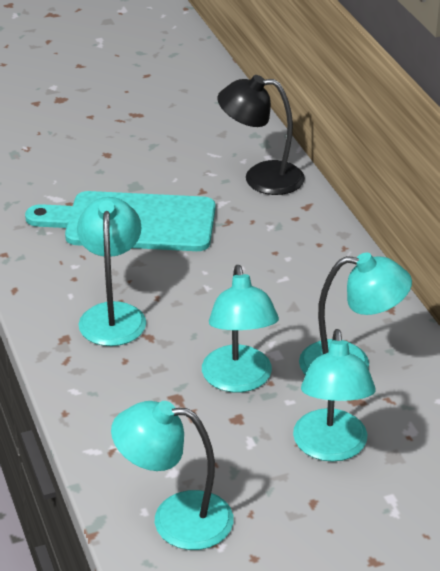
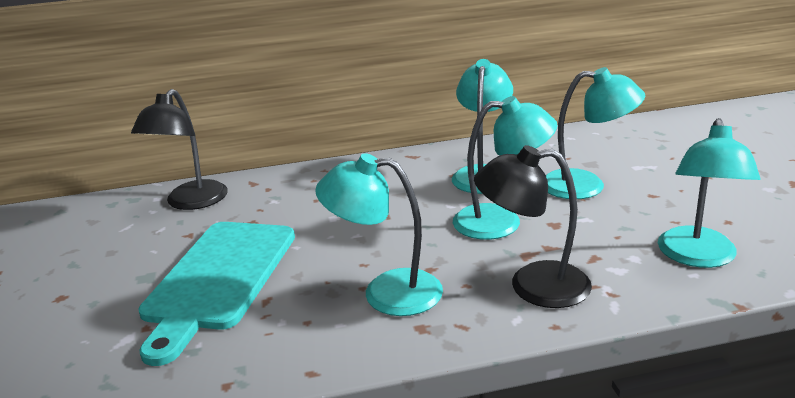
camera: 80 degrees left, 10 degrees down
(123, 400) = (533, 285): none -> black lamp

